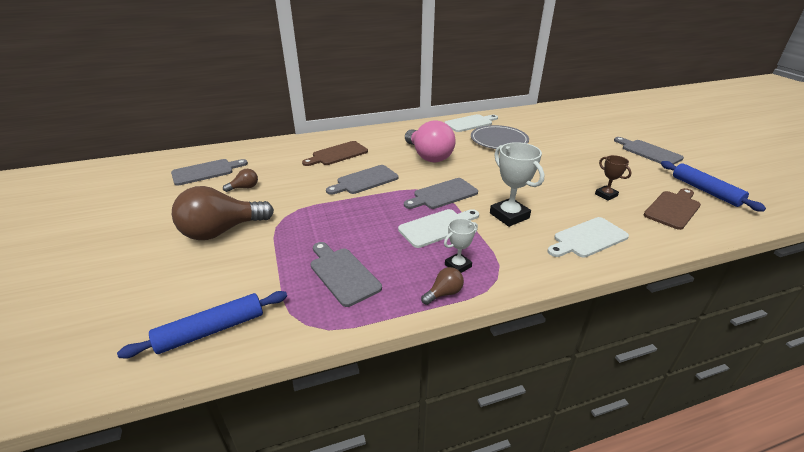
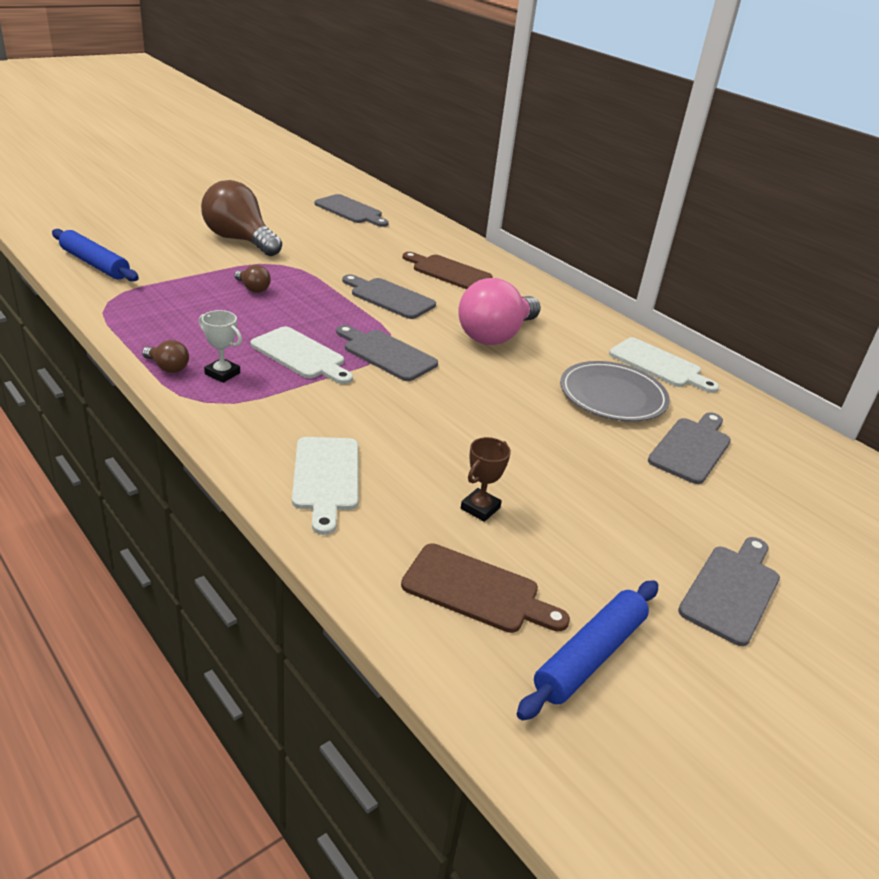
camera: 65 degrees right, 0 degrees up
(244, 188) = (328, 235): brown light bulb -> brown light bulb (253, 288)
(343, 274) = (187, 308): grey cutting board -> grey cutting board (692, 448)
(509, 215) = (357, 408): white trophy -> none
(587, 238) = (326, 478): white cutting board -> white cutting board turned 135 degrees counterclockwise

